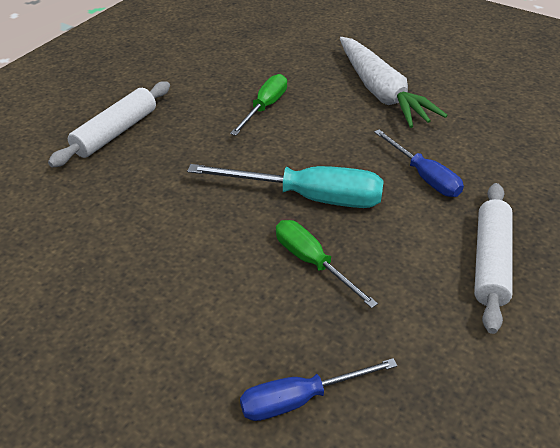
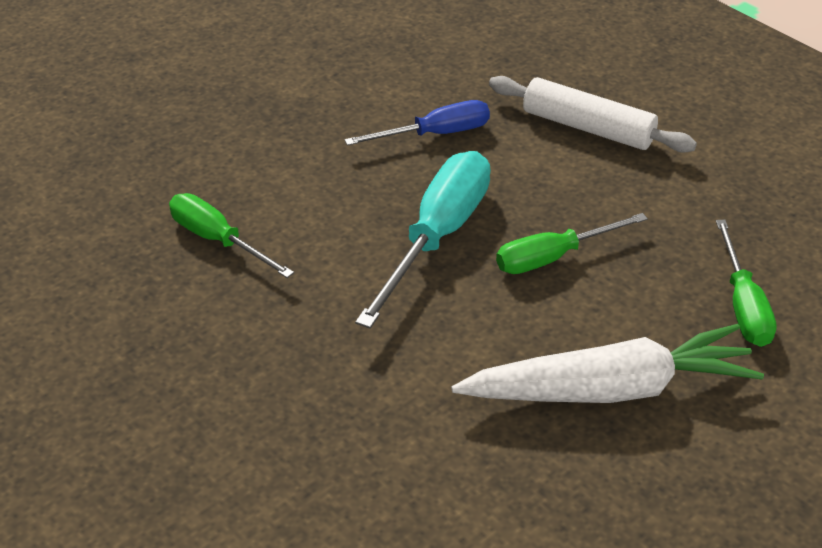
camera: 75 degrees left, 0 degrees up
(115, 132) = (196, 420): white rolling pin -> none
(300, 399) = (743, 305): blue screwdriver -> green screwdriver
(381, 92) = (243, 123): white carrot -> white carrot (610, 389)

